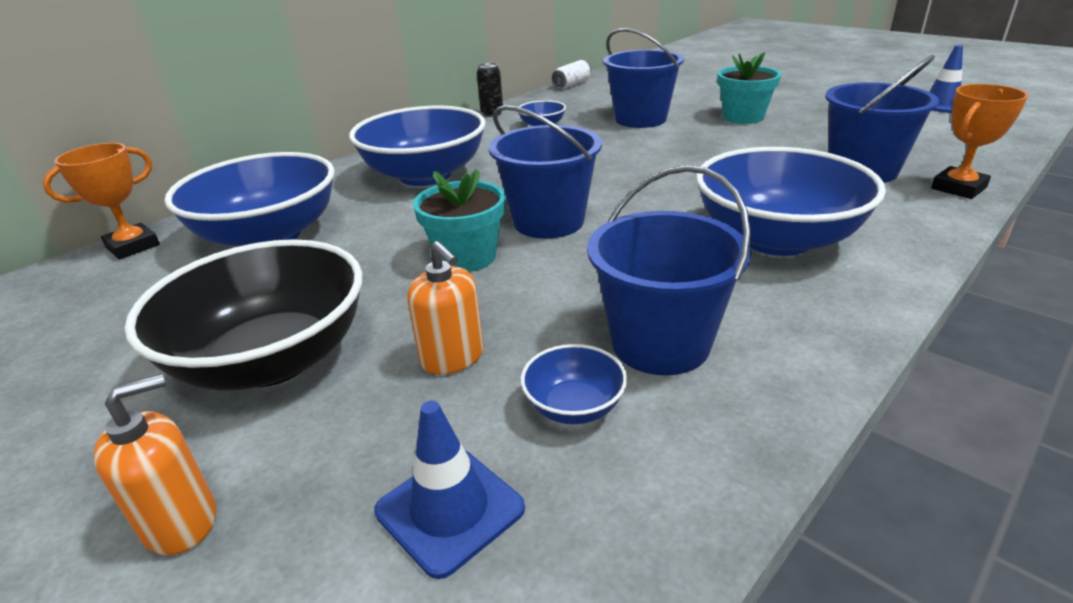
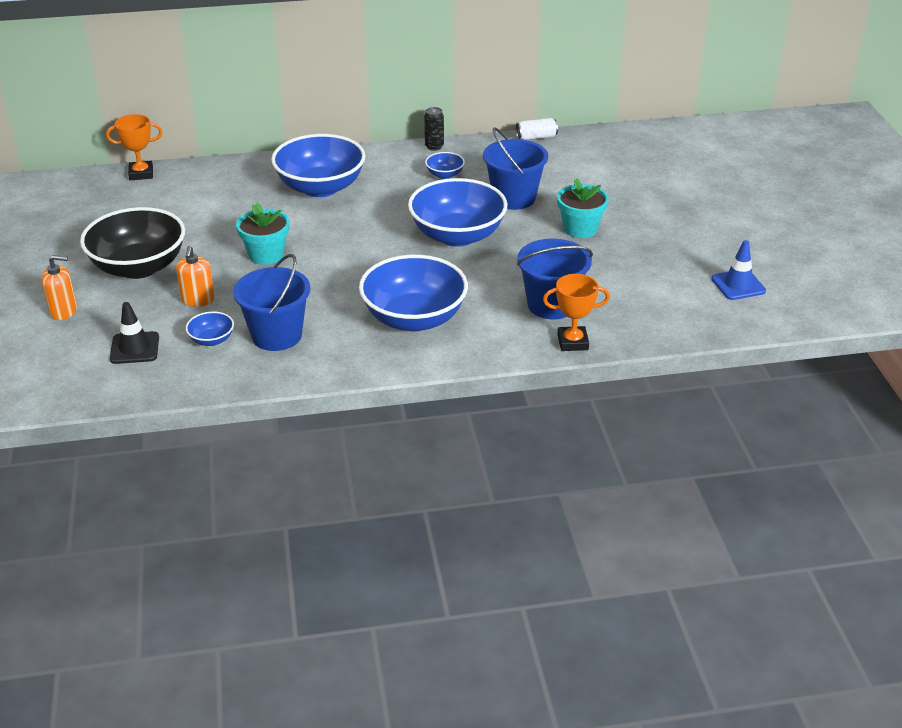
camera: 35 degrees right, 5 degrees up
(269, 236) = (201, 196): blue bowl -> blue bowl (457, 235)
(450, 510) = (134, 348): blue traffic cone -> black traffic cone
(548, 222) = (331, 253): blue bucket -> none

